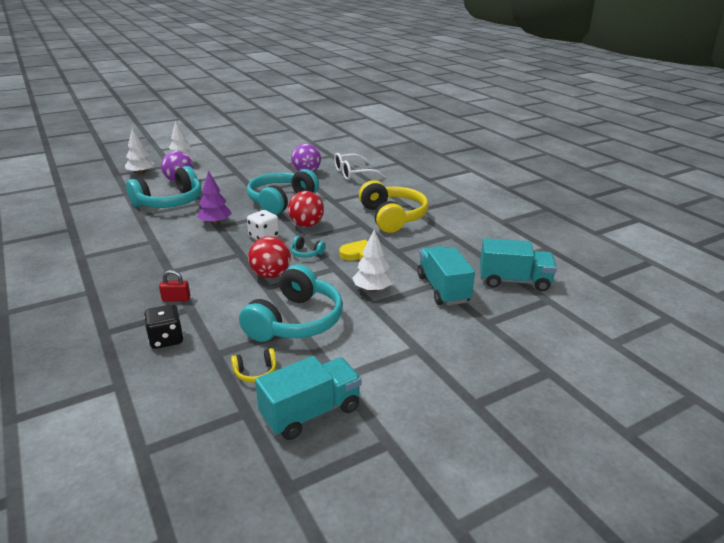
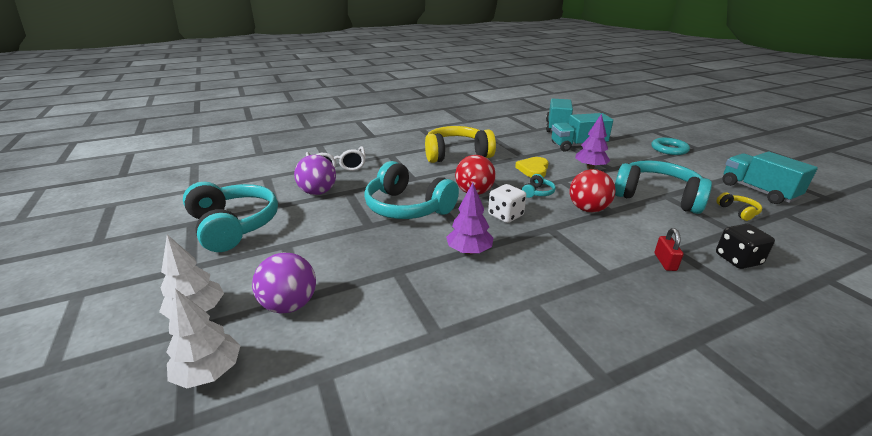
camera: 85 degrees left, 0 degrees up
(170, 202) = (388, 304): turquoise headphones -> turquoise headphones (234, 226)
(372, 289) = (590, 167): white tree -> purple tree
(458, 368) = (669, 149): none -> turquoise ring

